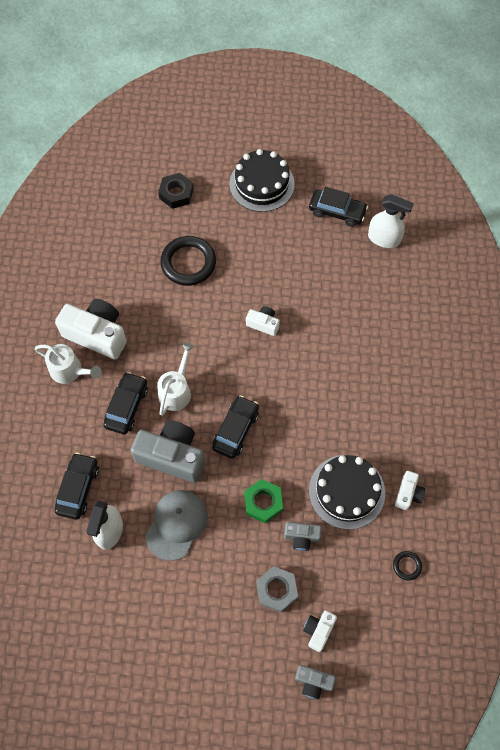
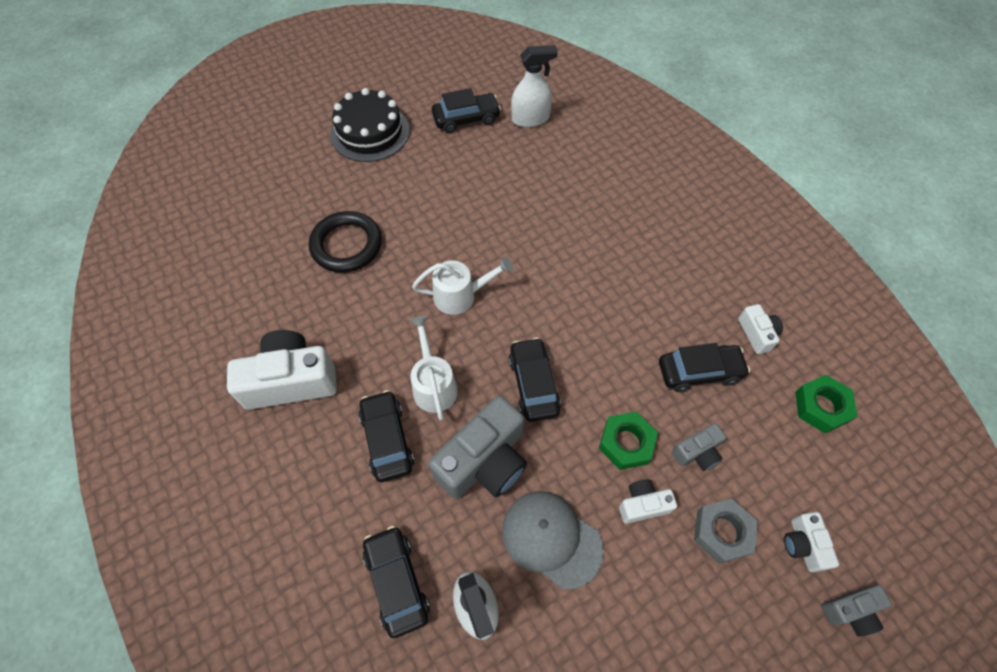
camera: 35 degrees left, 5 degrees down
(70, 371) = (285, 443): white watering can -> white watering can (461, 295)
(172, 456) = (484, 461): grey camera -> grey camera turned 150 degrees clockwise
(176, 194) = (282, 186): black nut -> none
(176, 524) = (551, 539): grey cap -> grey cap turned 45 degrees counterclockwise
(263, 324) = (476, 259): white camera -> white camera (643, 505)
(347, 491) = (699, 371): black cake -> black car
(407, 566) = (821, 407): black ring -> green nut

